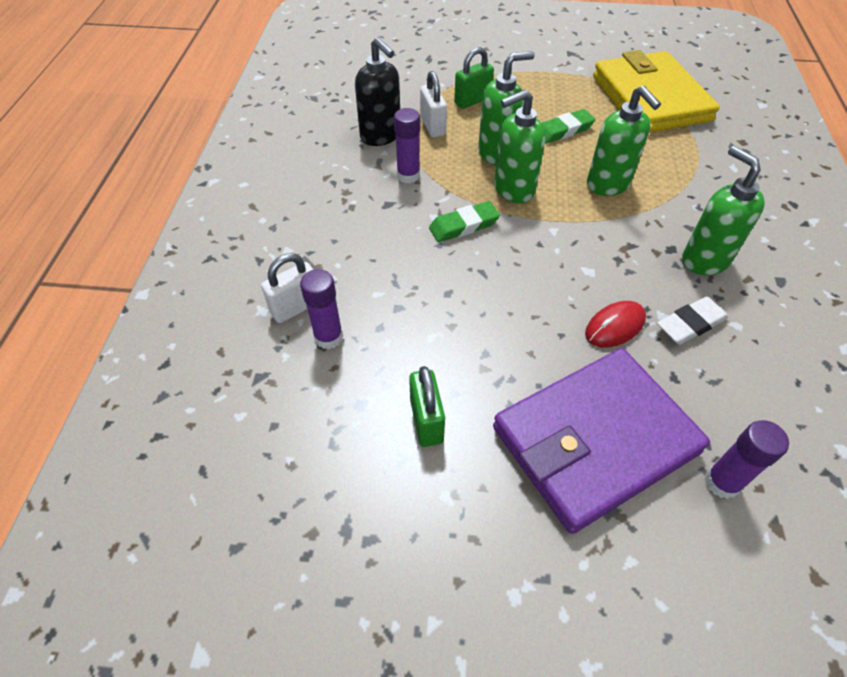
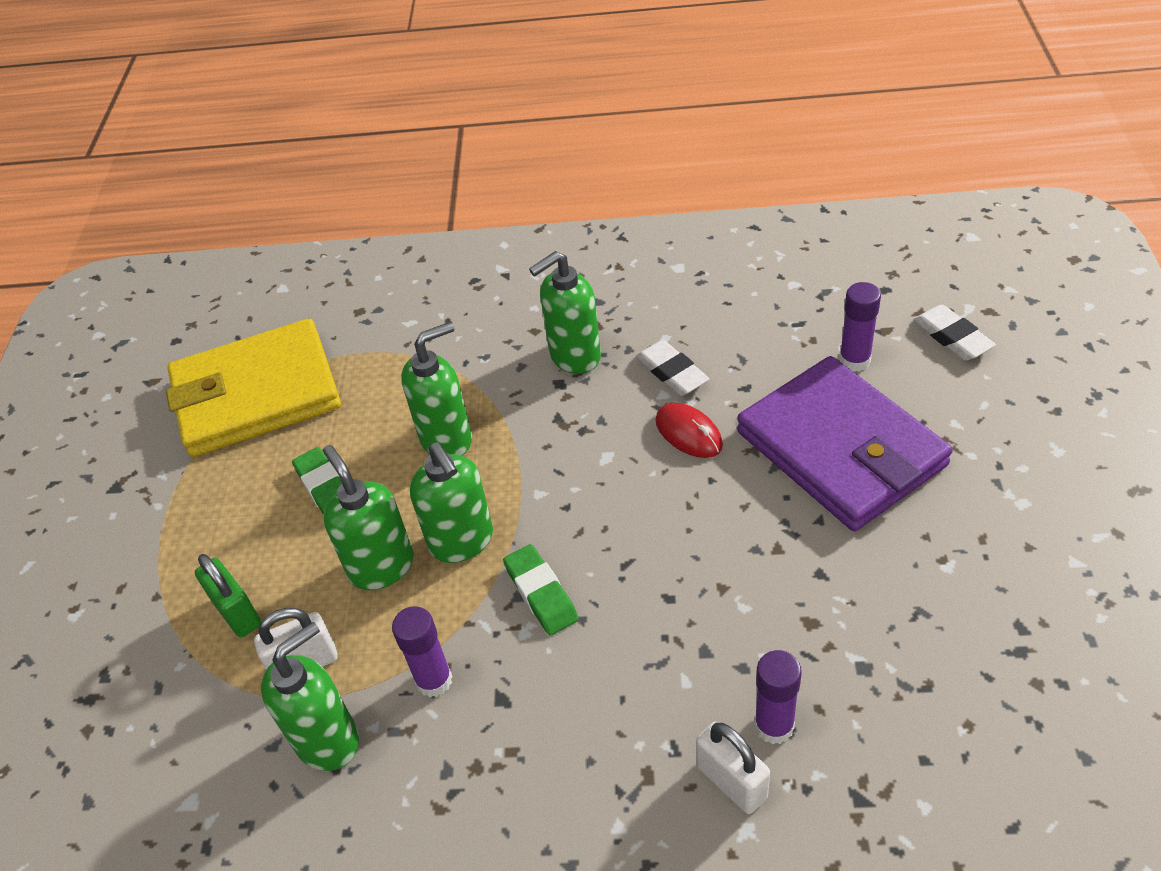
camera: 90 degrees left, 5 degrees down
(381, 136) = (328, 740): black soap dispenser -> green soap dispenser
(426, 421) = (865, 595): green padlock -> none
(775, 603) = (952, 337): none -> white eraser

